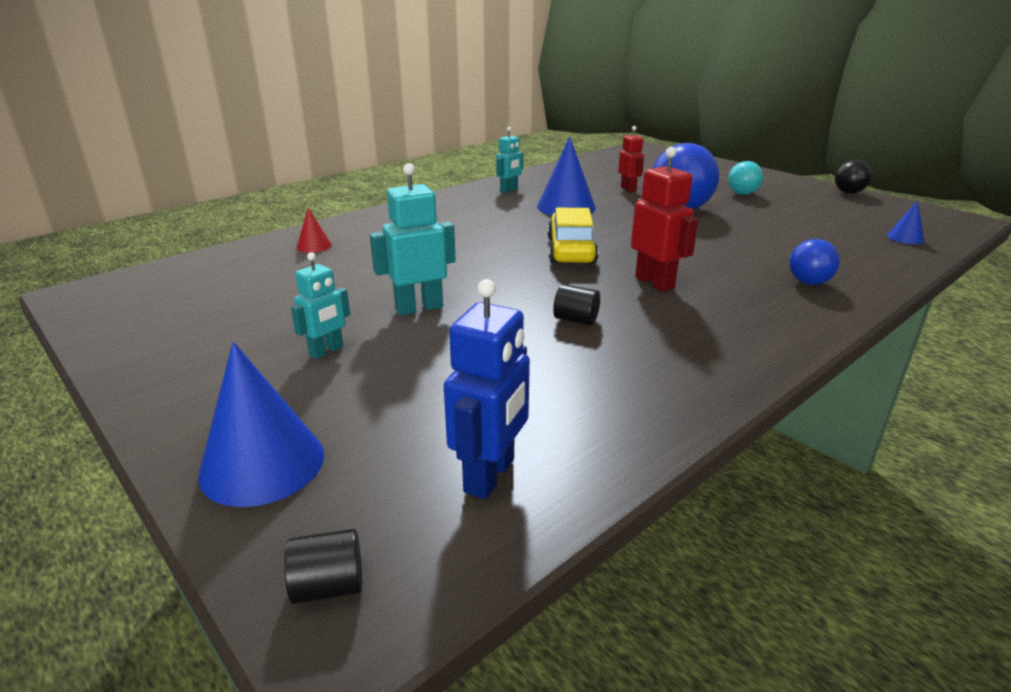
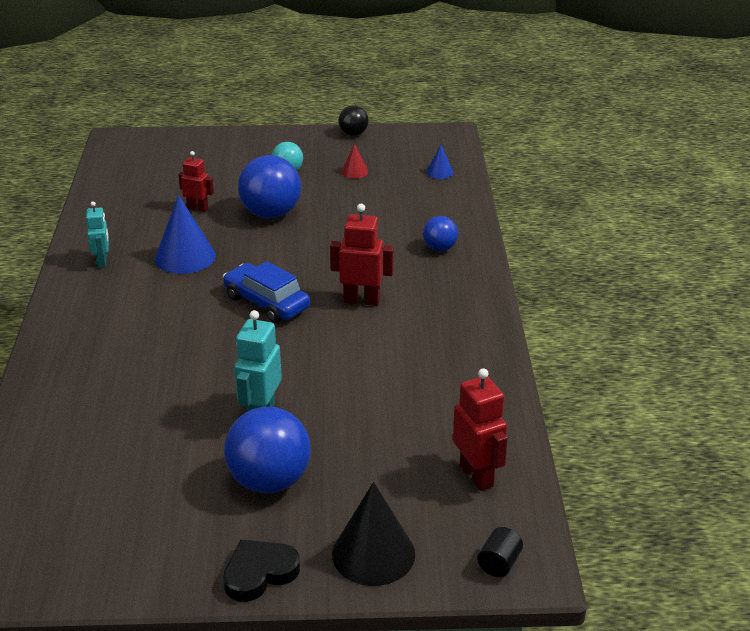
camera: 50 degrees left, 5 degrees up
(174, 405) = (259, 573): none -> black heart
(262, 464) = (373, 554): blue cone -> black cone
(314, 246) = (65, 418): red cone -> red cone (354, 172)
(326, 351) = (269, 481): turquoise robot -> blue ball
(490, 476) = (477, 475): blue robot -> red robot
(571, 250) = (267, 302): yellow car -> blue car
(576, 320) = (365, 360): black cylinder -> none

